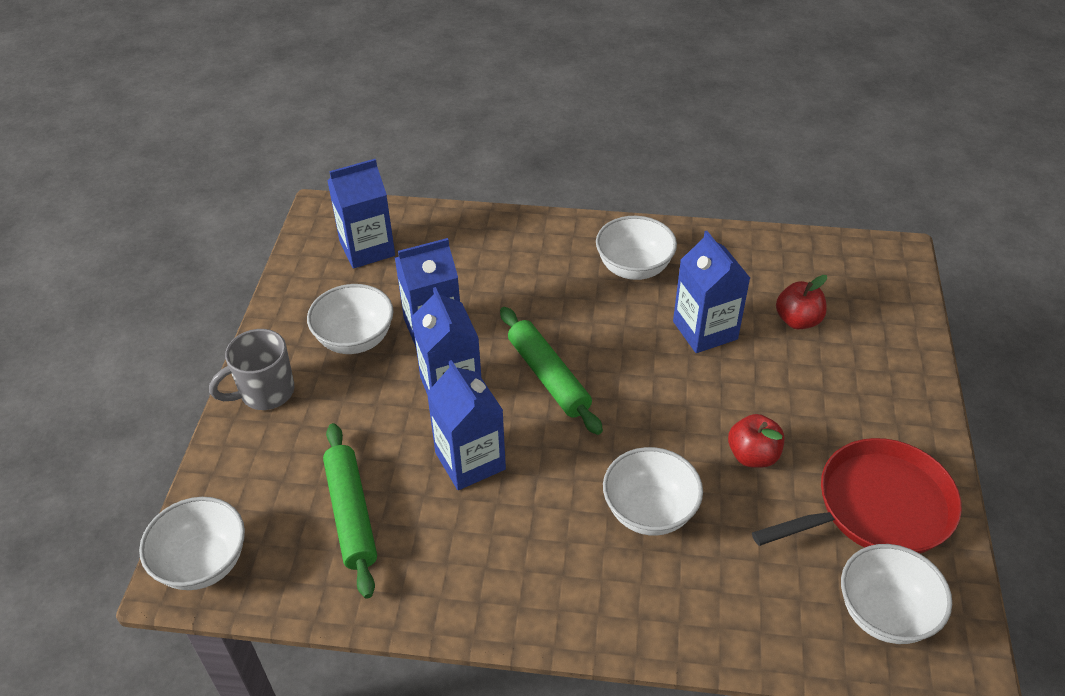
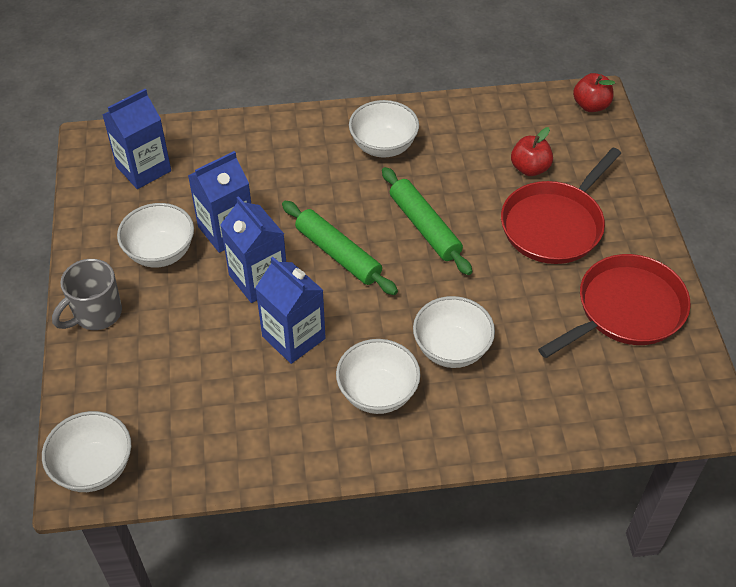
camera: 15 degrees left, 5 degrees up
(351, 514) = (207, 401): green rolling pin -> green rolling pin (424, 227)
(705, 330) = (457, 190): blue carton -> none
(753, 455) = (521, 287): red apple -> red apple (591, 105)
(811, 390) = (554, 225): none -> red pan
(884, 613) = (649, 390): white bowl -> white bowl (377, 393)

